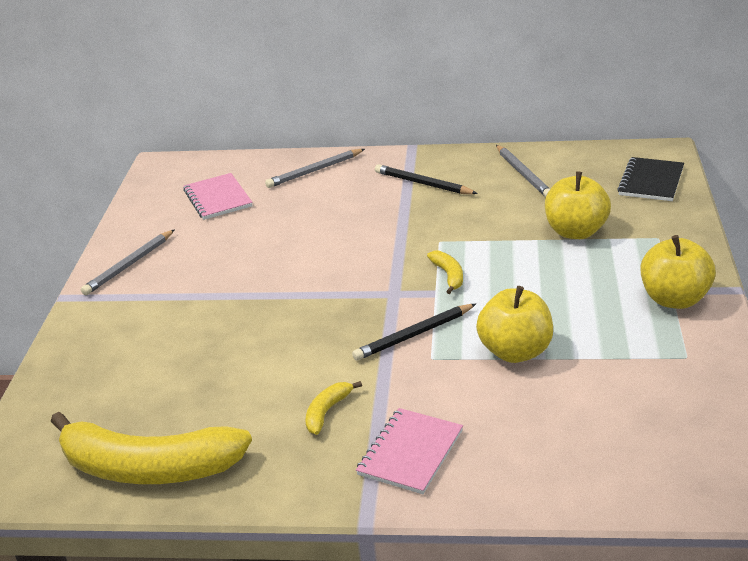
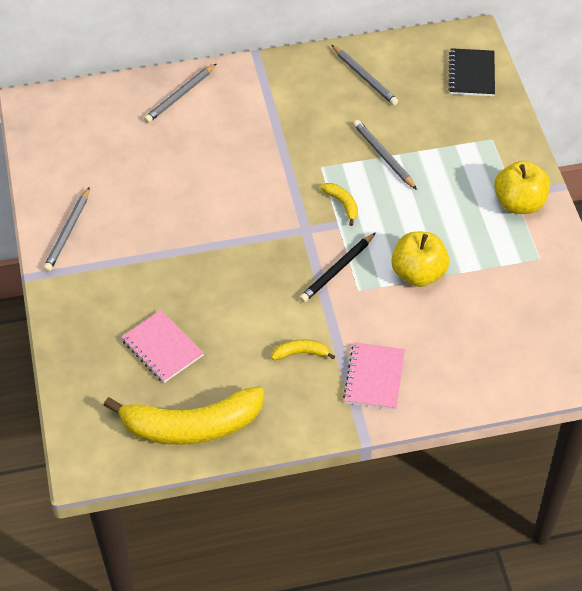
camera: 20 degrees left, 20 degrees up
(218, 198) = (107, 141): pink notebook -> pink notebook (162, 348)
(327, 412) = (301, 353): yellow banana -> yellow banana turned 75 degrees clockwise
(423, 183) = (283, 100): black pencil -> none
(517, 239) = (383, 156): none -> grey pencil
(575, 232) = (427, 141): yellow apple -> none

